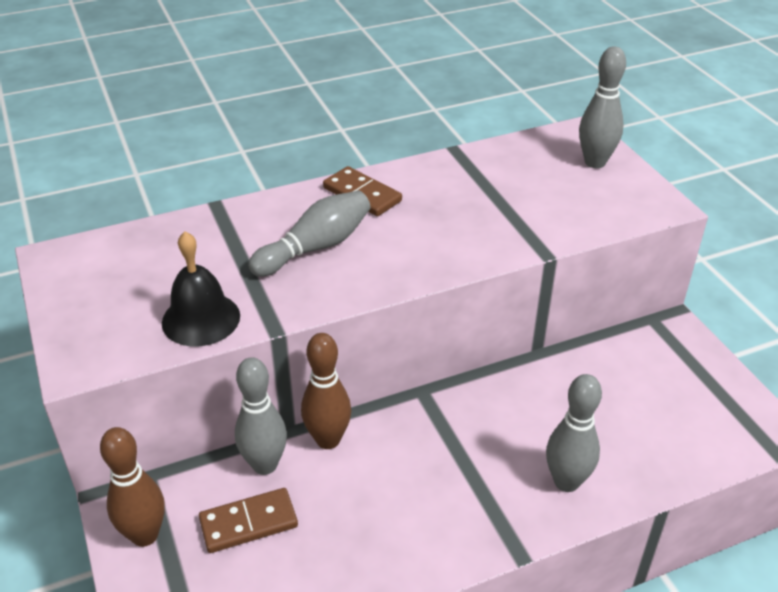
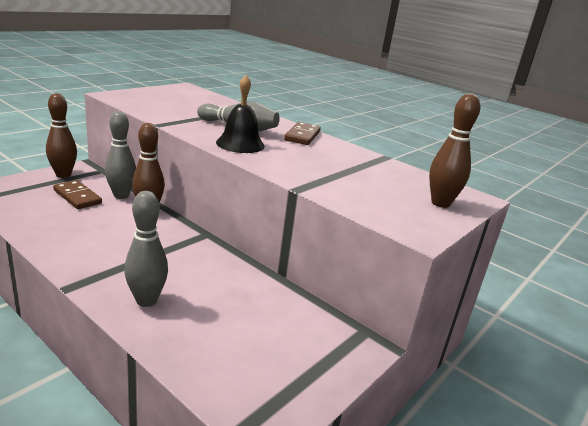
camera: 60 degrees right, 15 degrees down
(201, 319) = (158, 111): black bell -> black bell (240, 144)
(595, 162) = (440, 203): grey bowling pin -> brown bowling pin

